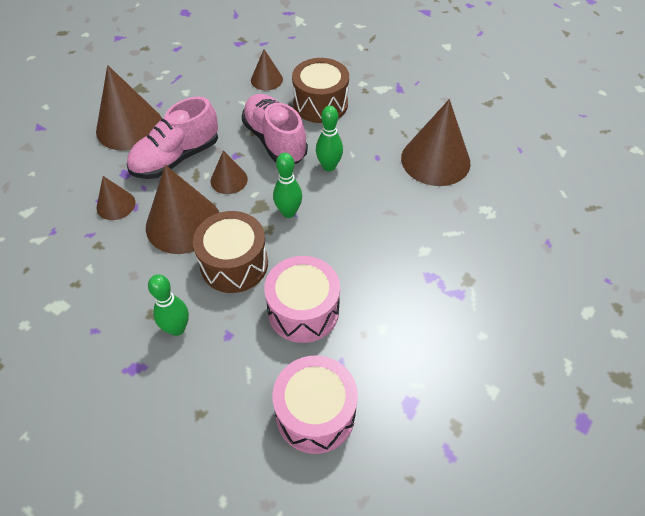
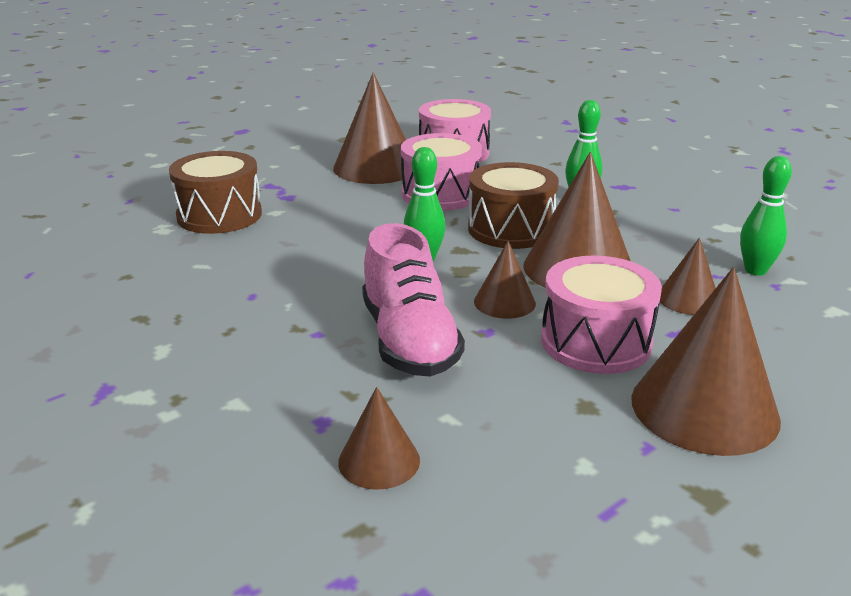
camera: 165 degrees left, 25 degrees down
(176, 158) = (596, 342): pink shoe -> pink drum
(320, 104) = (288, 387): brown drum -> brown drum (219, 215)
(329, 166) = (336, 295): green bowling pin -> green bowling pin (755, 270)
(435, 160) = (167, 280): brown cone -> brown cone (376, 167)

